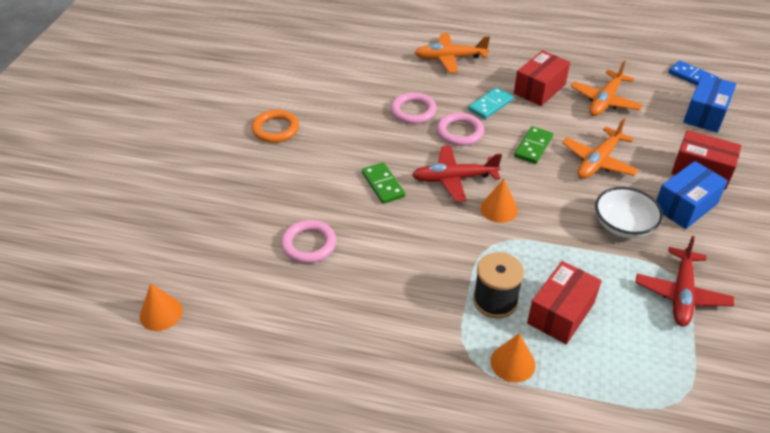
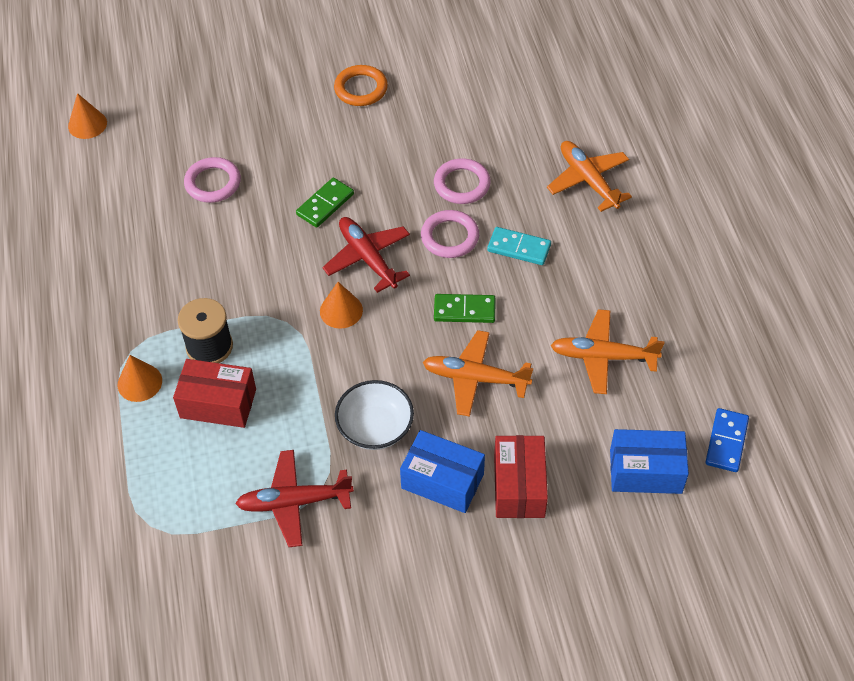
camera: 65 degrees right, 10 degrees up
(539, 89) = (583, 285): red box -> none

